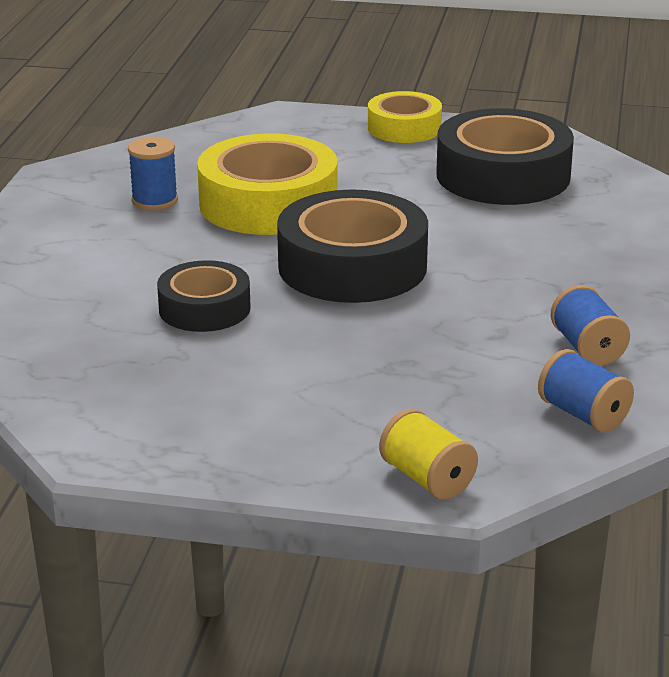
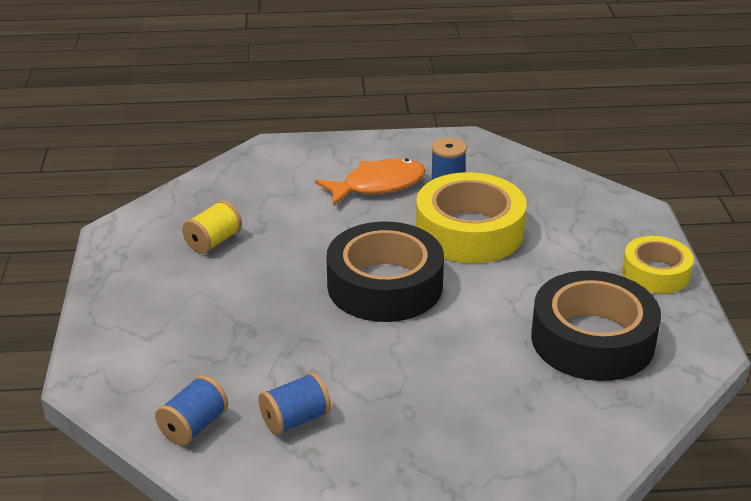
camera: 75 degrees right, 5 degrees up
(123, 242) = (378, 185): none -> orange fish
(204, 308) = (297, 234): black tape -> none
(427, 479) = (99, 361): yellow spool -> yellow spool (213, 242)

